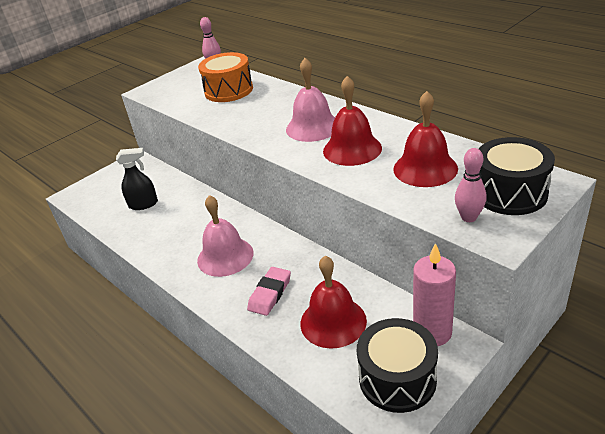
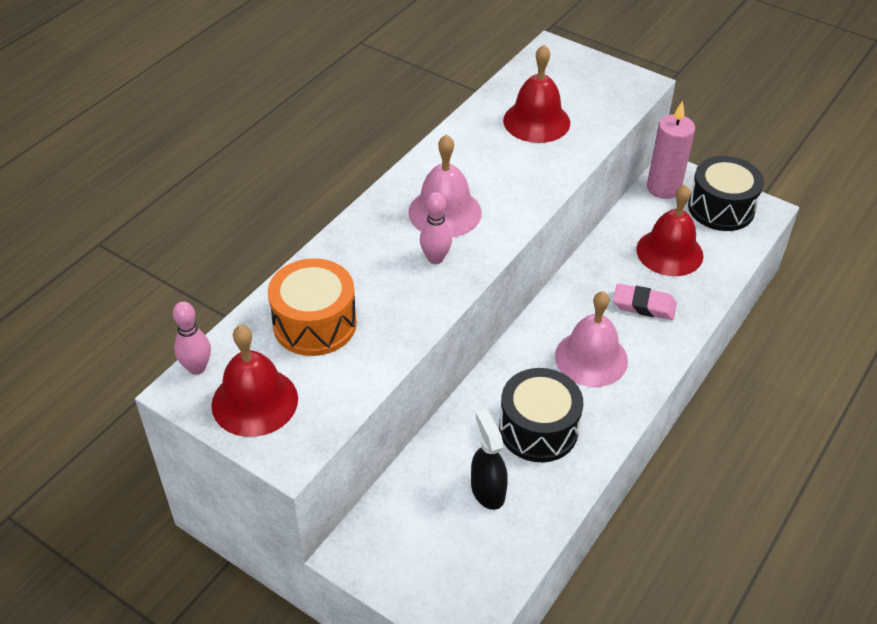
camera: 105 degrees left, 10 degrees up
(352, 149) = (499, 174): red bell -> red bell (254, 401)
(468, 217) = (615, 98): pink bowling pin -> pink bowling pin (435, 258)
(510, 193) = (573, 74): black drum -> black drum (538, 429)

